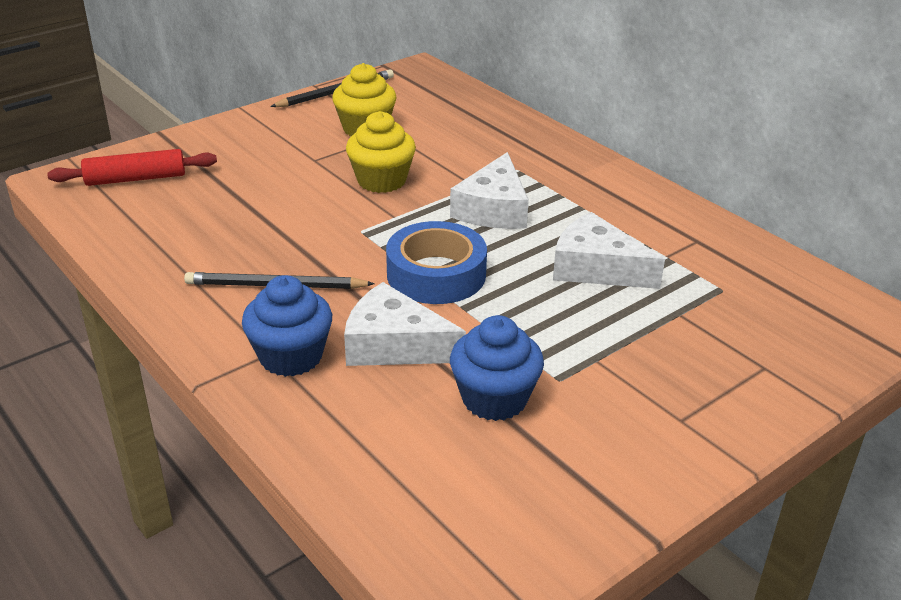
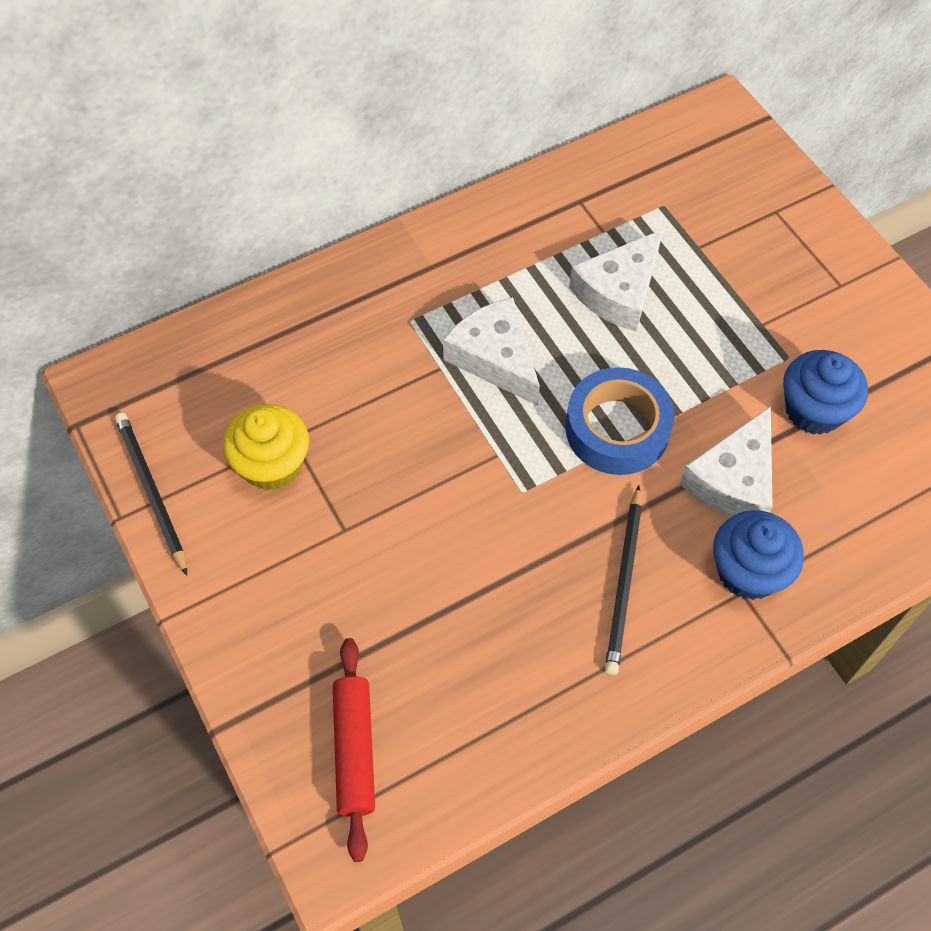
camera: 80 degrees left, 25 degrees up
(381, 180) = (413, 459): yellow cupcake -> none
(493, 209) = (495, 358): white cheese -> white cheese turned 150 degrees counterclockwise

